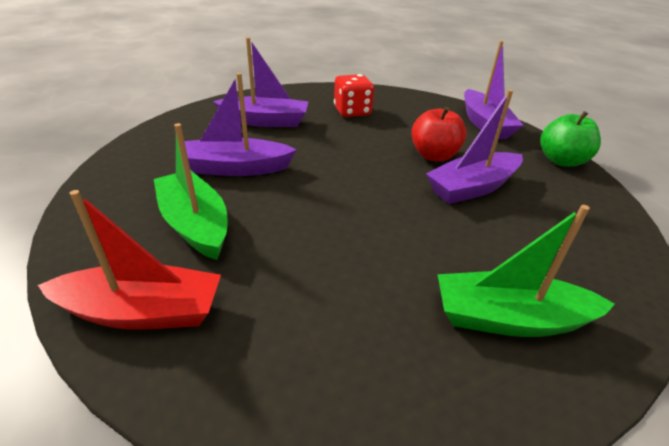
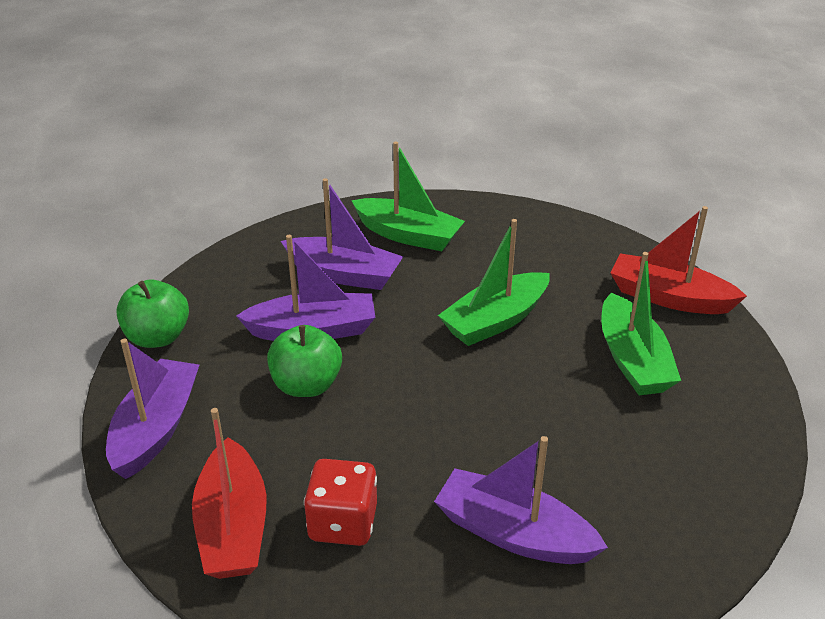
camera: 155 degrees left, 0 degrees up
(236, 168) = (580, 429): purple boat -> purple boat (344, 274)
(335, 231) = (495, 320): none -> green boat
(400, 103) = (233, 526): none -> red boat
(434, 155) = (306, 385): red apple -> green apple

